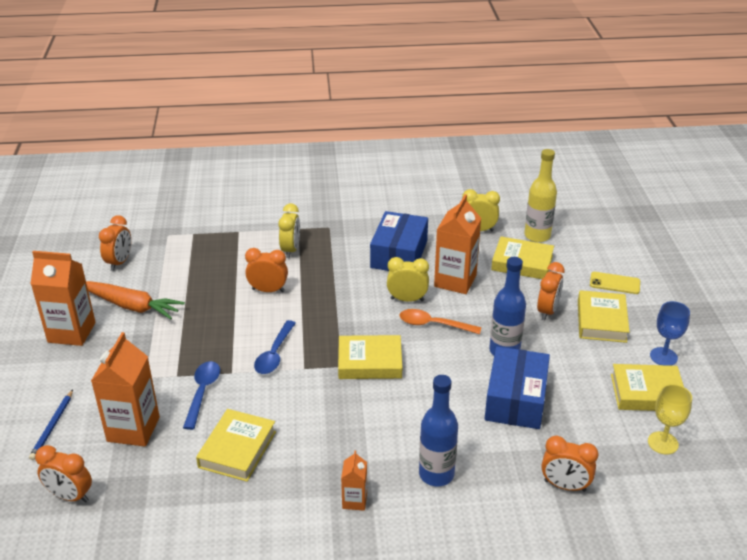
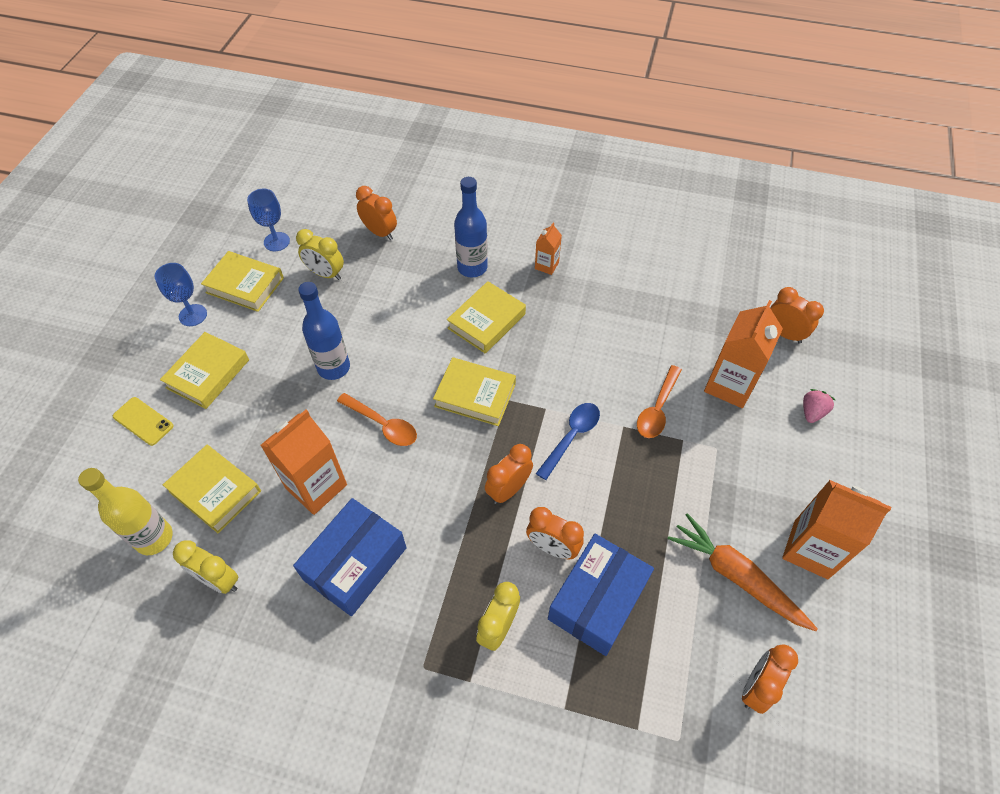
camera: 160 degrees left, 20 degrees up
(52, 426) = (812, 412): blue pencil -> pink strawberry
(202, 392) = (657, 408): blue spoon -> orange spoon
(237, 449) = (633, 336): yellow book -> yellow book (486, 321)
(407, 299) = (390, 473): yellow clock -> yellow clock (326, 274)
(515, 399) = (362, 312): blue box -> blue box (597, 600)
(547, 311) = (250, 405): orange clock -> orange clock (508, 489)
(663, 443) = (276, 241): yellow goblet -> blue goblet

